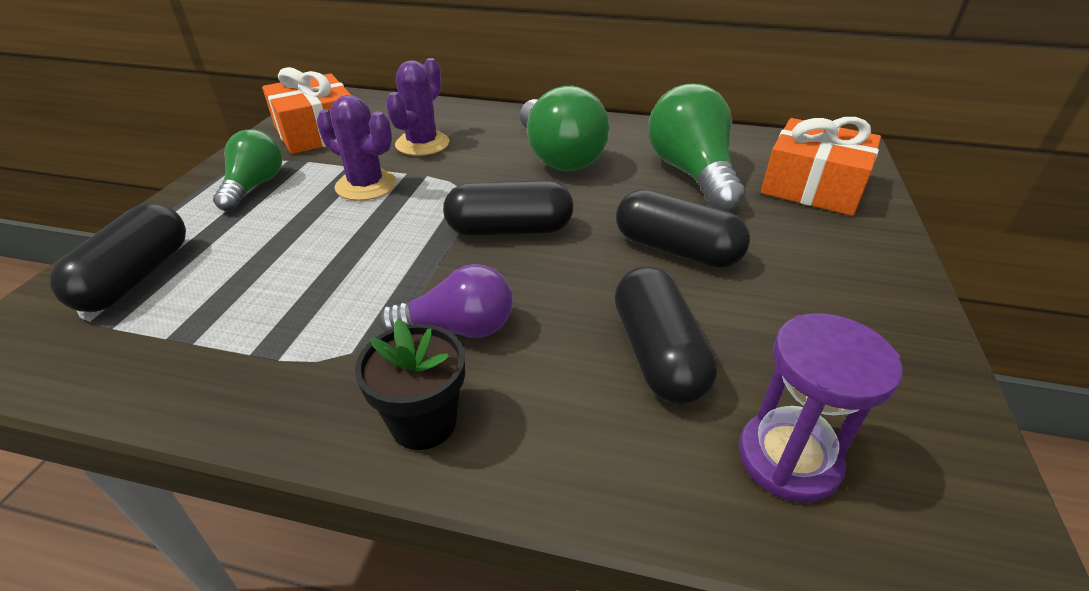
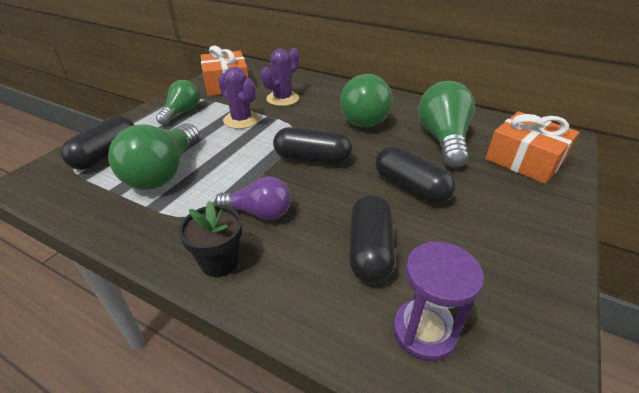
camera: 15 degrees right, 0 degrees up
(261, 291) = (163, 172): none -> green light bulb

